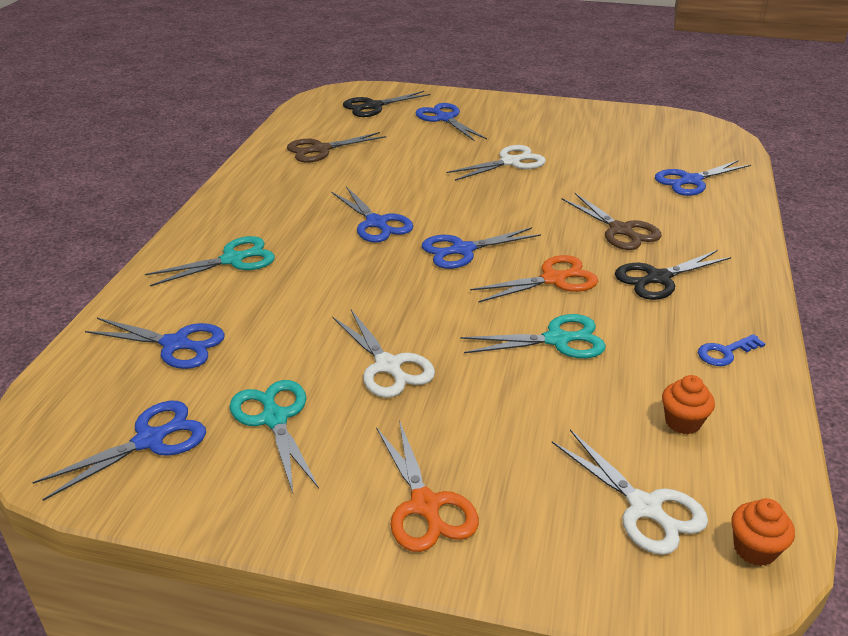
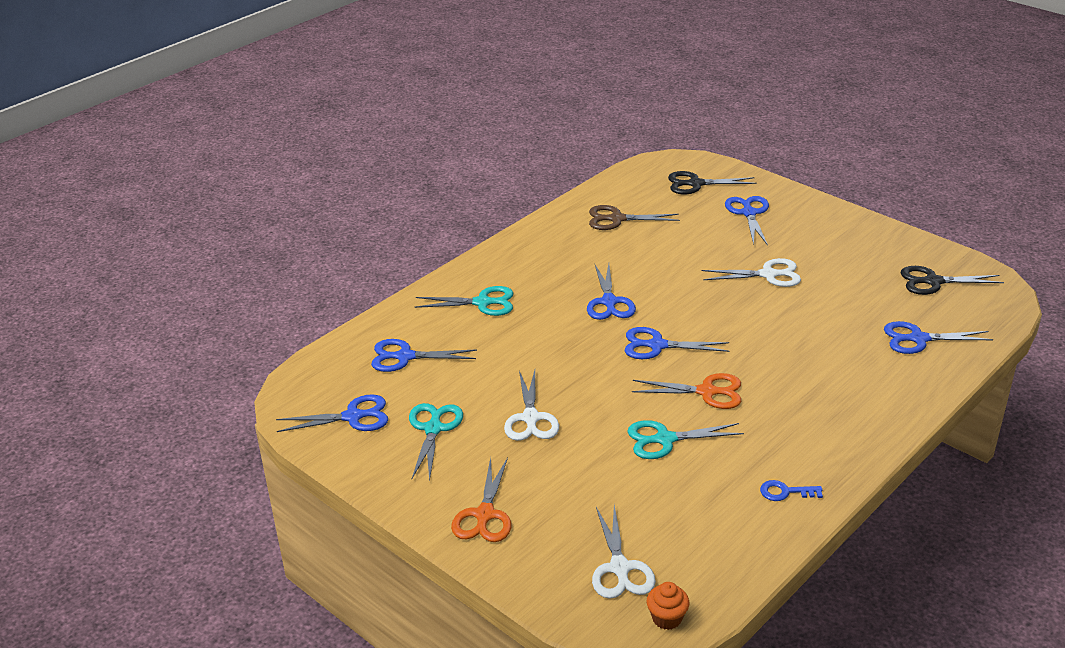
camera: 30 degrees right, 0 degrees up
(175, 344) = (405, 357): blue scissors -> blue scissors turned 135 degrees clockwise
(556, 340) = (665, 439): turquoise scissors -> turquoise scissors turned 150 degrees clockwise
(620, 230) = (804, 367): brown scissors -> none
(658, 278) = (793, 418): black scissors -> black scissors (933, 281)
(682, 422) = (700, 527): orange cupcake -> none

